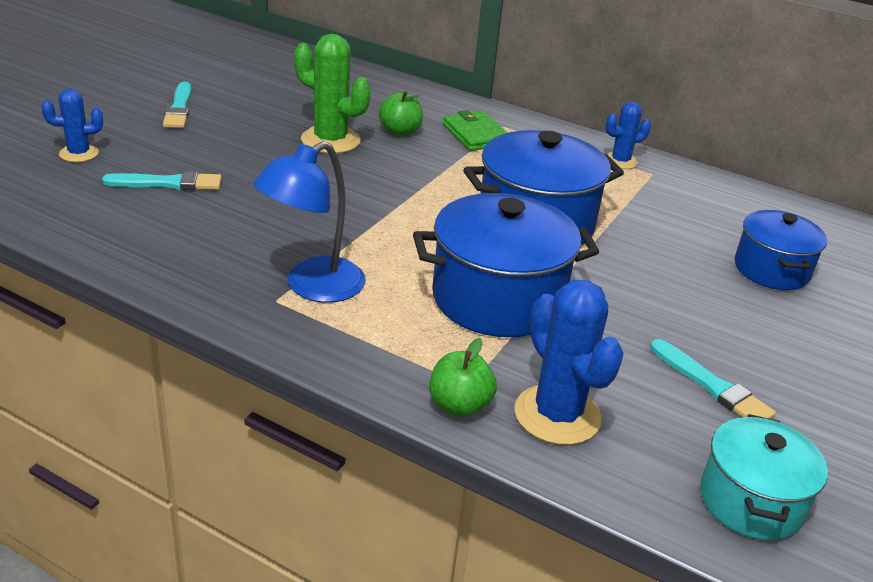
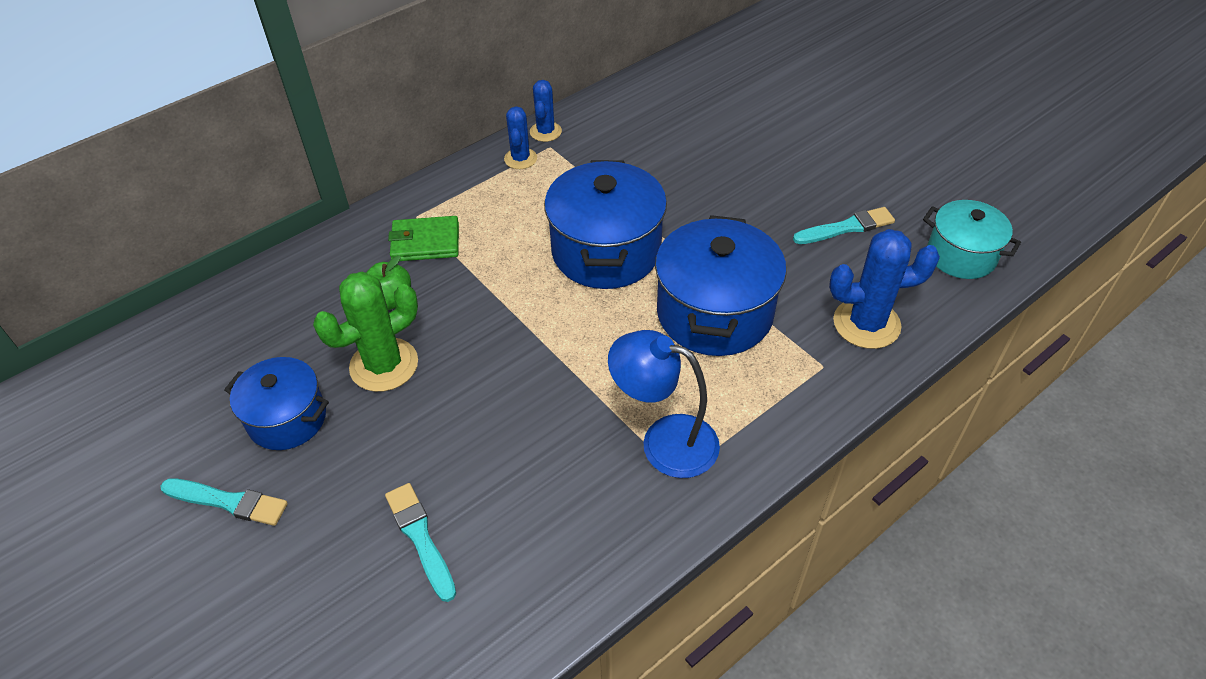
camera: 65 degrees left, 15 degrees up
(79, 153) = (304, 630): blue cactus -> blue cactus (545, 132)
(168, 183) = (420, 538): turquoise brush -> turquoise brush turned 45 degrees counterclockwise
(312, 287) = (664, 441): blue lamp -> blue lamp turned 135 degrees clockwise
(459, 405) = (847, 379): green apple -> none
(771, 270) = (715, 138): blue pot -> blue pot (287, 419)

